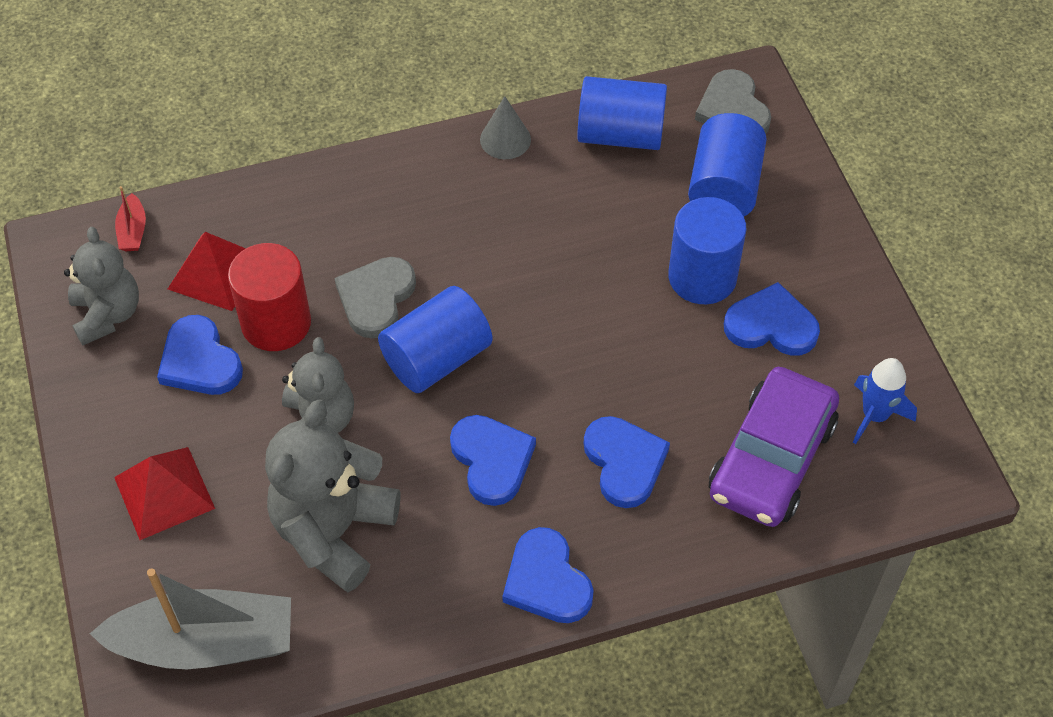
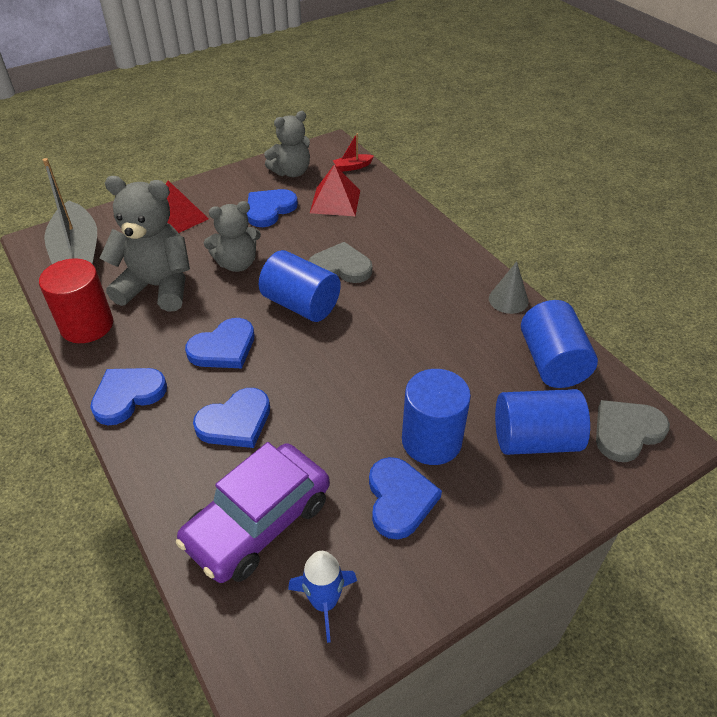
camera: 75 degrees right, 10 degrees down
(276, 323) = (306, 231): red cylinder -> red cylinder (87, 325)
(771, 459) = (258, 522): purple car -> purple car turned 60 degrees counterclockwise

